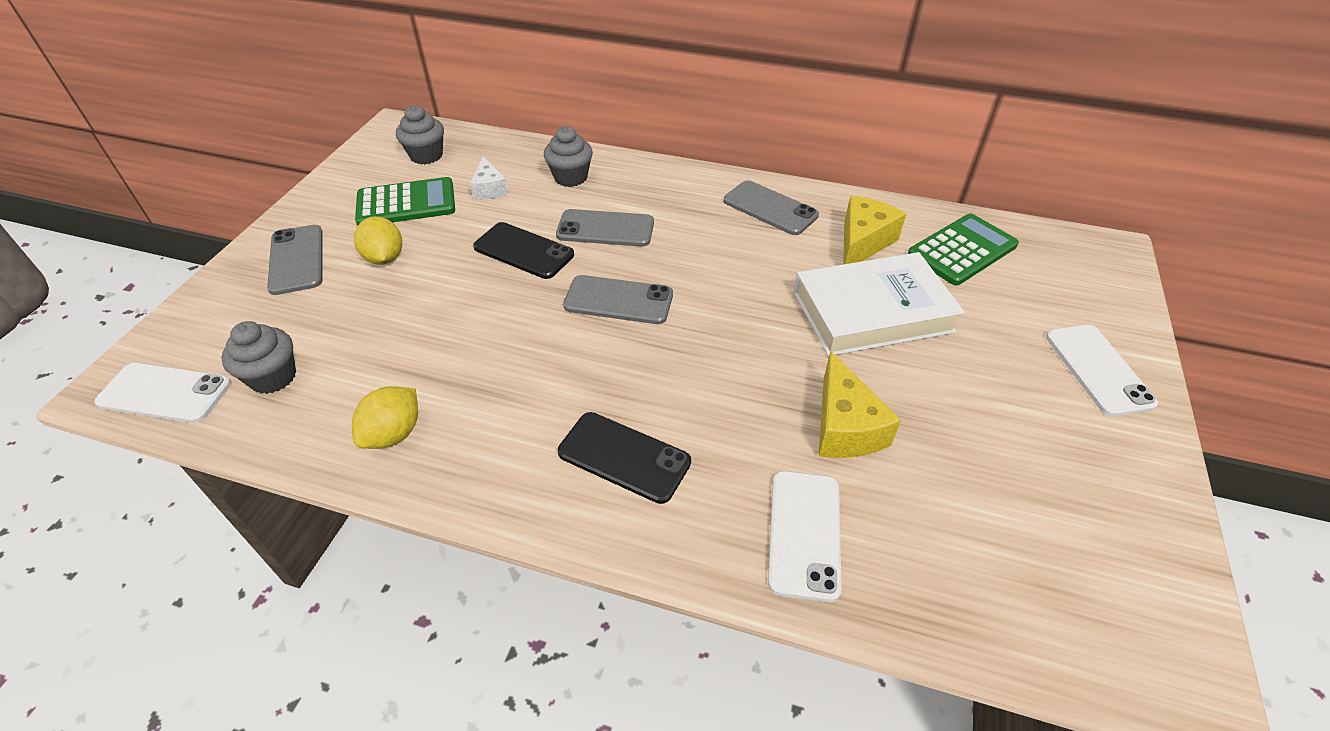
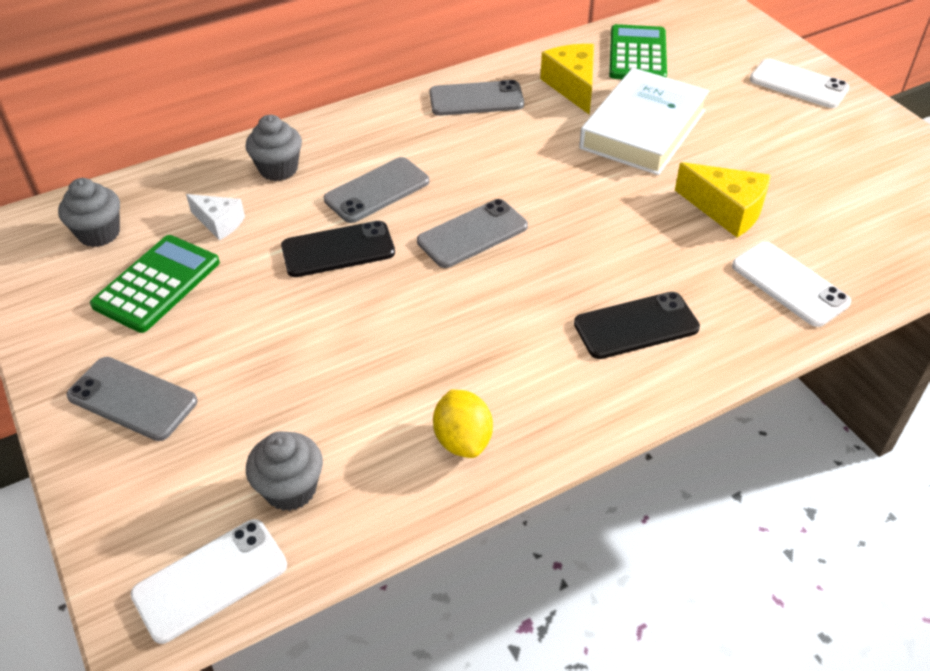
camera: 45 degrees left, 0 degrees up
(384, 258) = (221, 338): yellow lemon -> none

